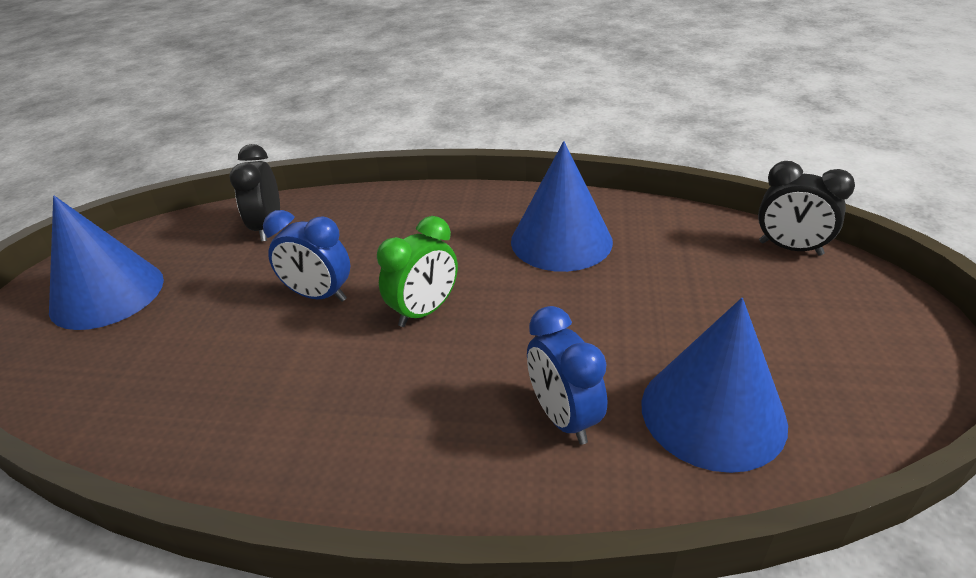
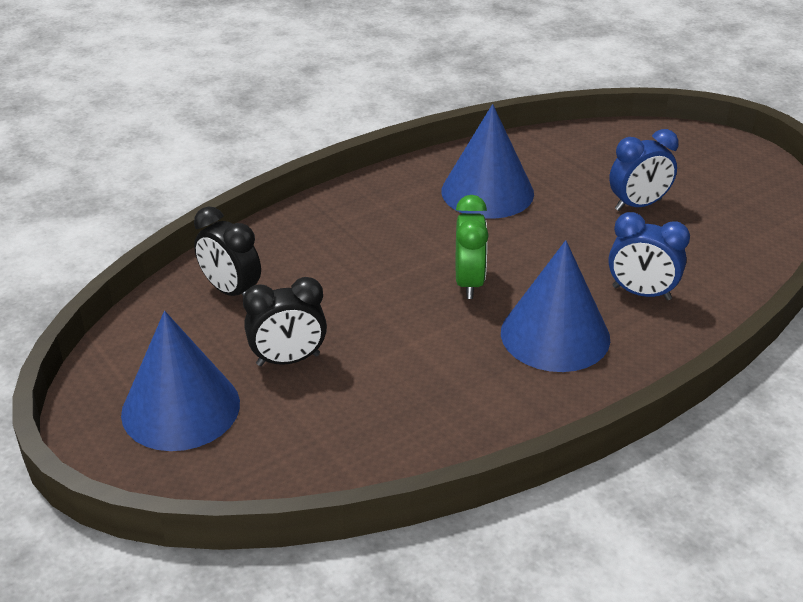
camera: 45 degrees left, 0 degrees up
(319, 295) = (373, 313): blue clock -> blue clock (638, 205)
(712, 413) = (707, 249): blue cone -> blue cone (555, 335)
(790, 248) = (633, 134): black clock -> black clock (288, 360)

